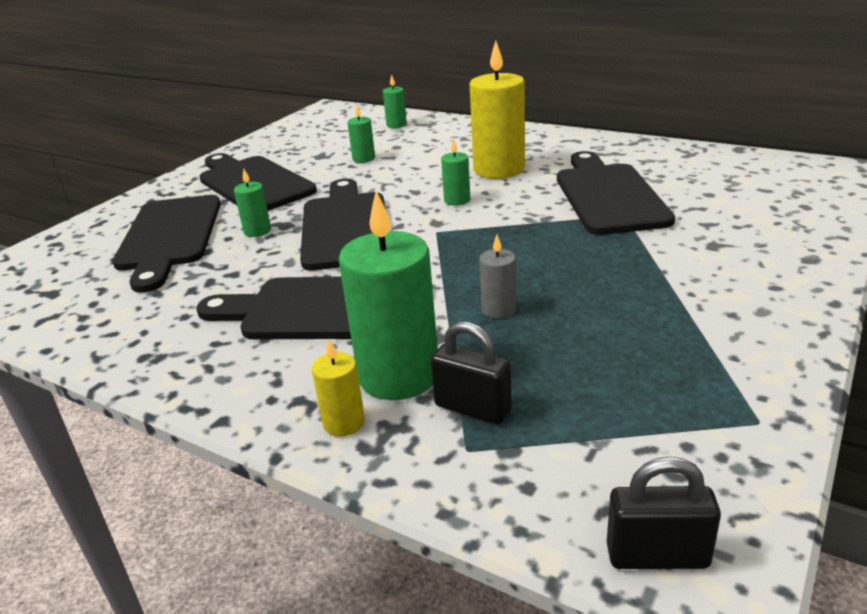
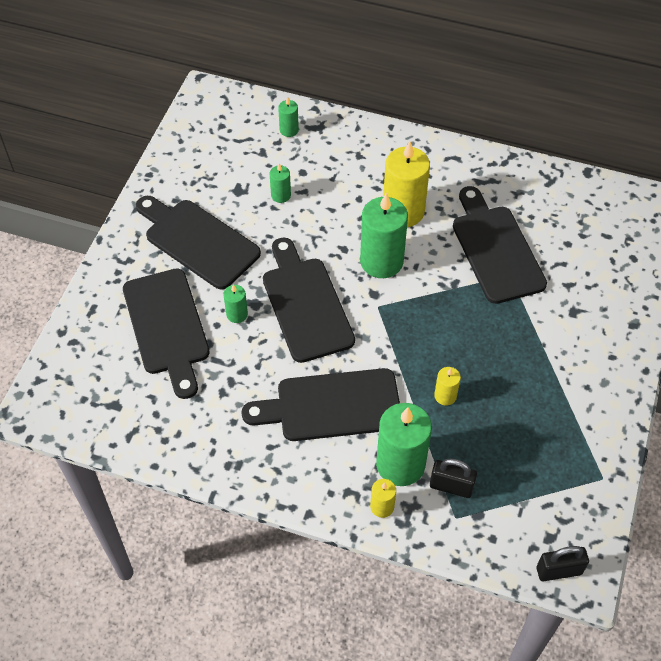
camera: 15 degrees left, 25 degrees up
(457, 200) = (381, 261): green candle -> green candle, size x2.10
(499, 310) = (445, 396): grey candle -> yellow candle

